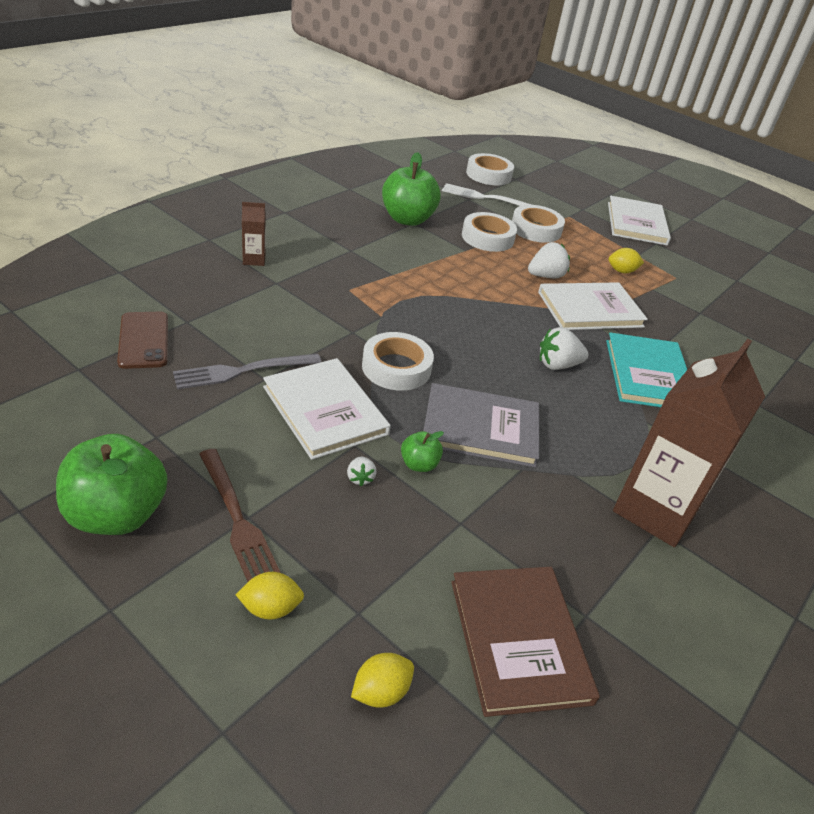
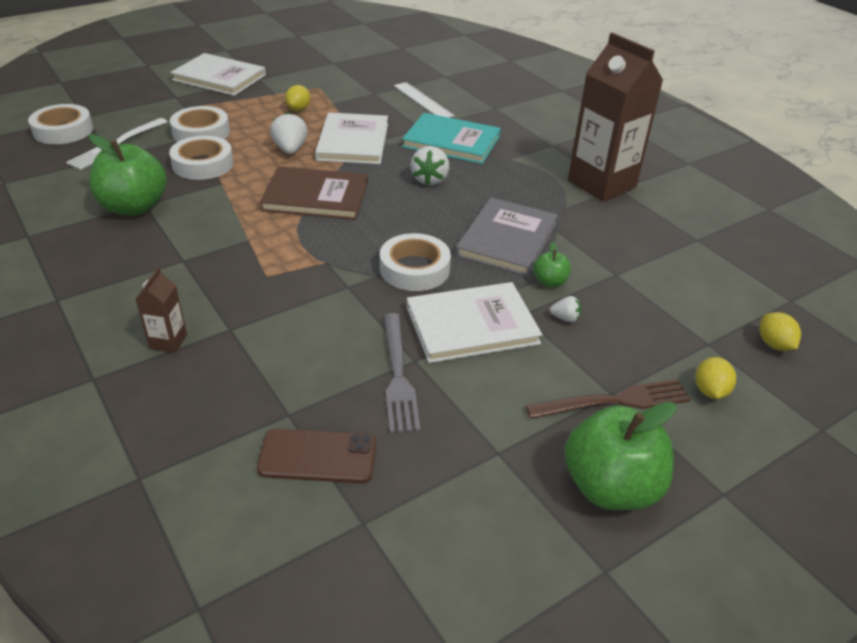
camera: 70 degrees left, 0 degrees up
(519, 640) = (721, 273): brown book -> brown book (316, 196)
(719, 347) = (423, 100): none -> white ruler

